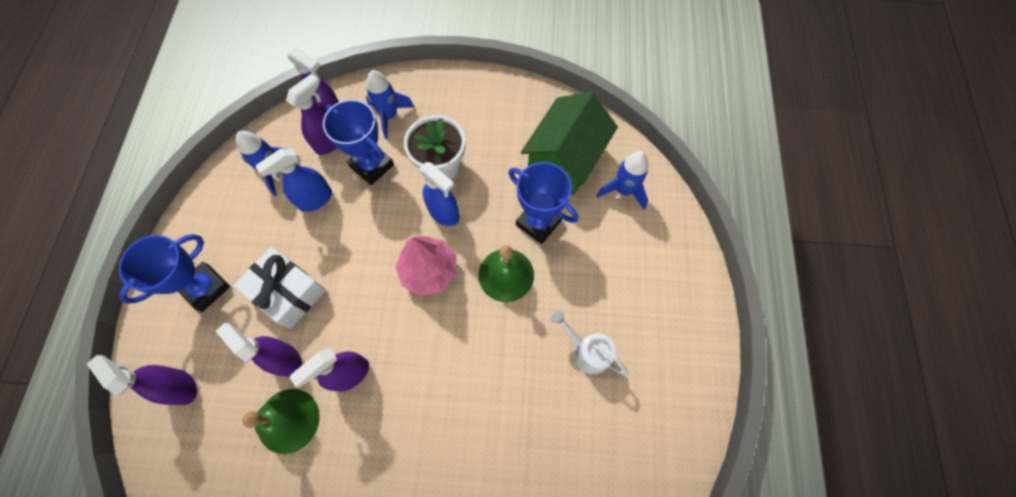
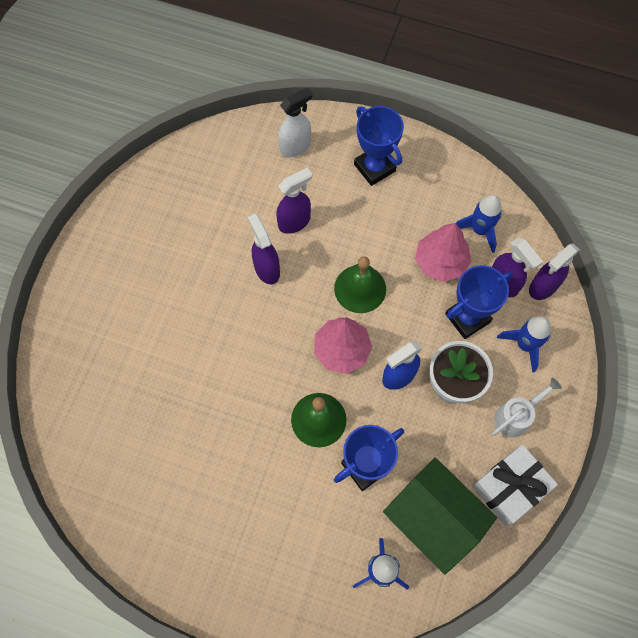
camera: 105 degrees right, 0 degrees up
(181, 386) = (295, 147): purple spray bottle -> white spray bottle
(288, 292) = (353, 229): white gift -> white gift (510, 487)
(288, 420) = (244, 219): green bell -> green bell (360, 288)
(315, 199) = (441, 262): blue spray bottle -> pink tree
(587, 351) = (224, 474): white watering can -> white watering can (516, 416)

